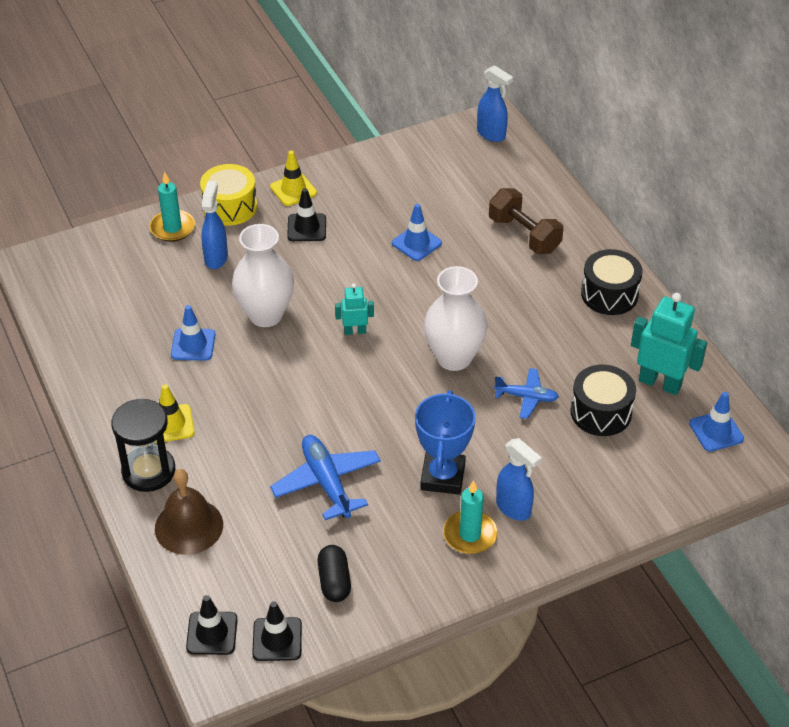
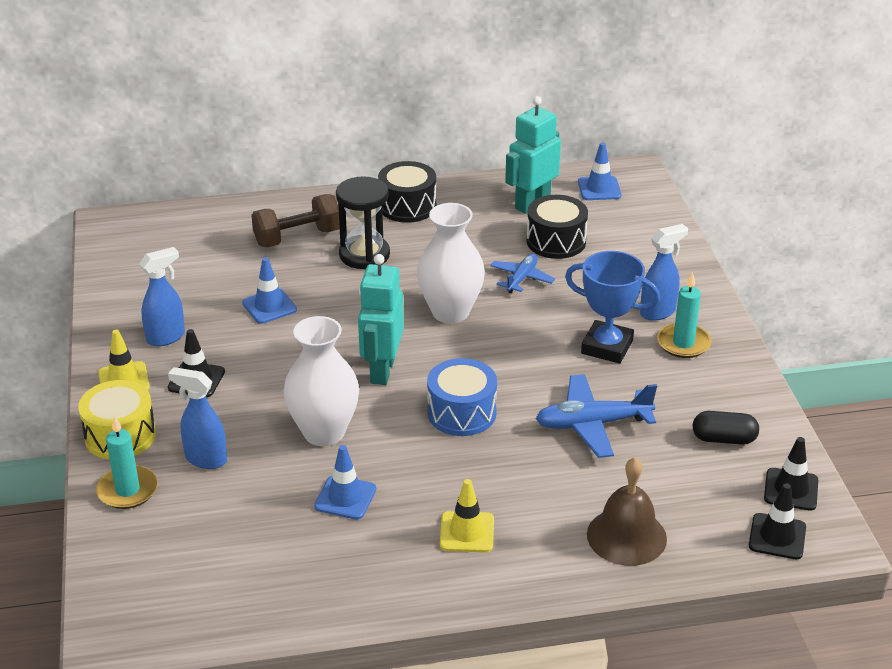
camera: 75 degrees left, 10 degrees down
(148, 471) = (535, 560): black hourglass -> black hourglass (364, 255)
(315, 393) = (461, 413): none -> blue drum
(355, 331) = (382, 370): turquoise robot -> turquoise robot, size x1.84
(491, 134) = (130, 228): blue spray bottle -> blue spray bottle (166, 337)

